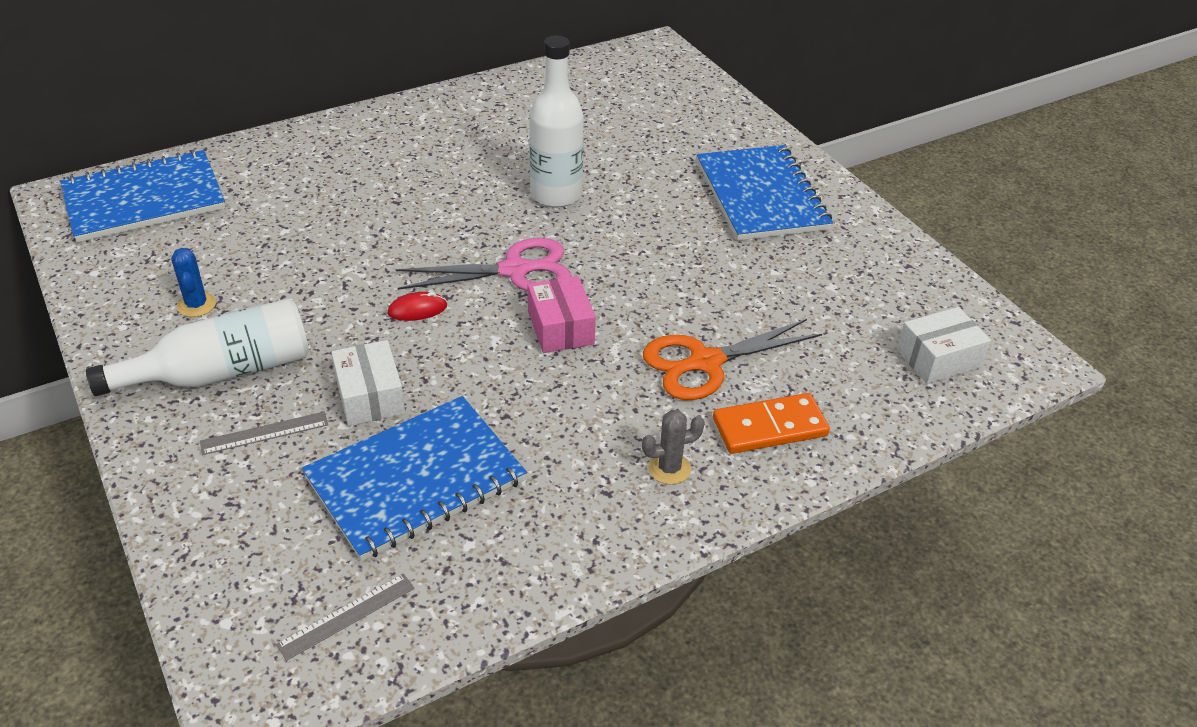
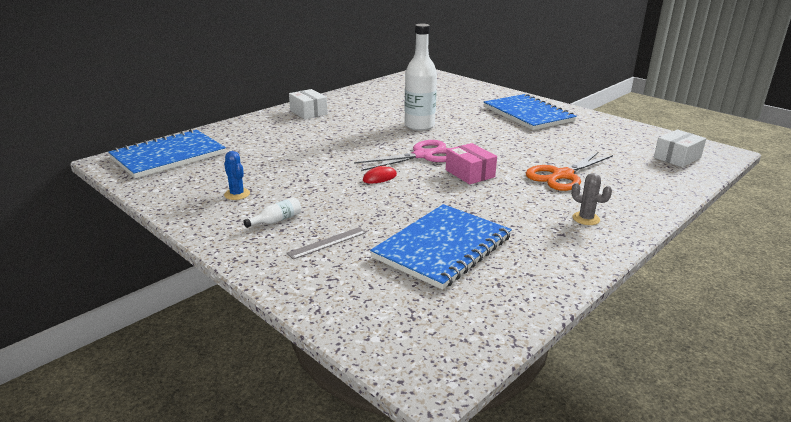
camera: 15 degrees left, 15 degrees down
(221, 372) = (276, 220): white bottle -> white bottle, size x0.42
(347, 616) = (455, 318): grey ruler -> none
(370, 396) = (382, 216): white box -> white box (308, 112)
(669, 468) = (586, 219): grey cactus -> grey cactus turned 75 degrees clockwise
(769, 427) = (622, 194): orange domino -> none

